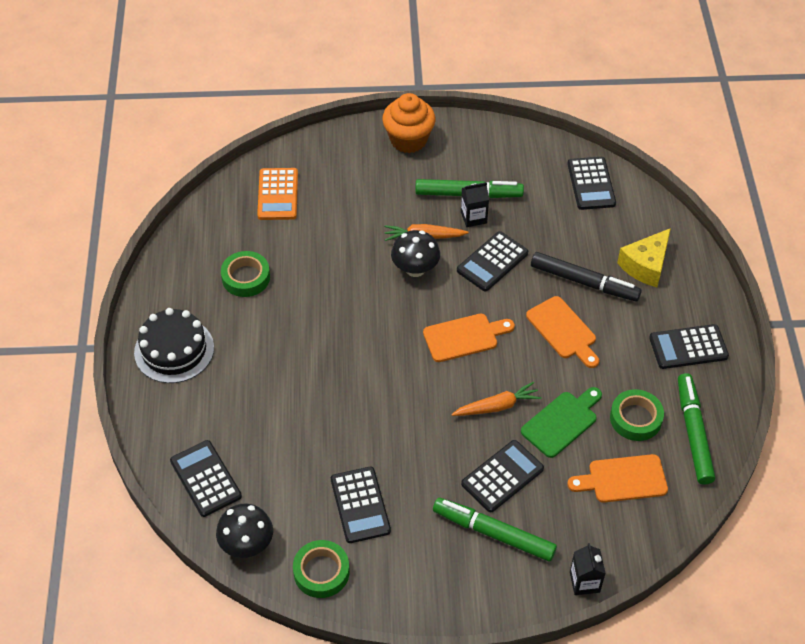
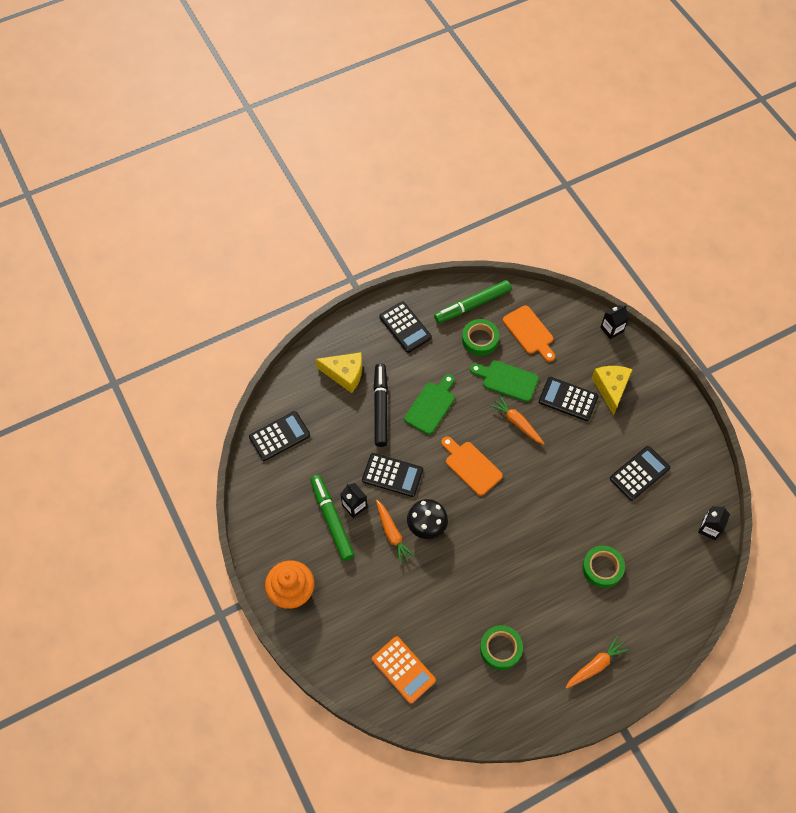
camera: 115 degrees left, 10 degrees up
(174, 350) = (595, 665): black cake -> orange carrot
(205, 479) = (681, 581): black calculator -> none
(247, 544) = (709, 528): black mushroom -> black carton
(278, 194) = (403, 670): orange calculator -> orange calculator turned 75 degrees clockwise
(321, 572) = (698, 474): green tape -> green tape (602, 568)
(493, 533) = (611, 388): green marker -> yellow cheese
(563, 330) = (431, 406): orange cutting board -> green cutting board

